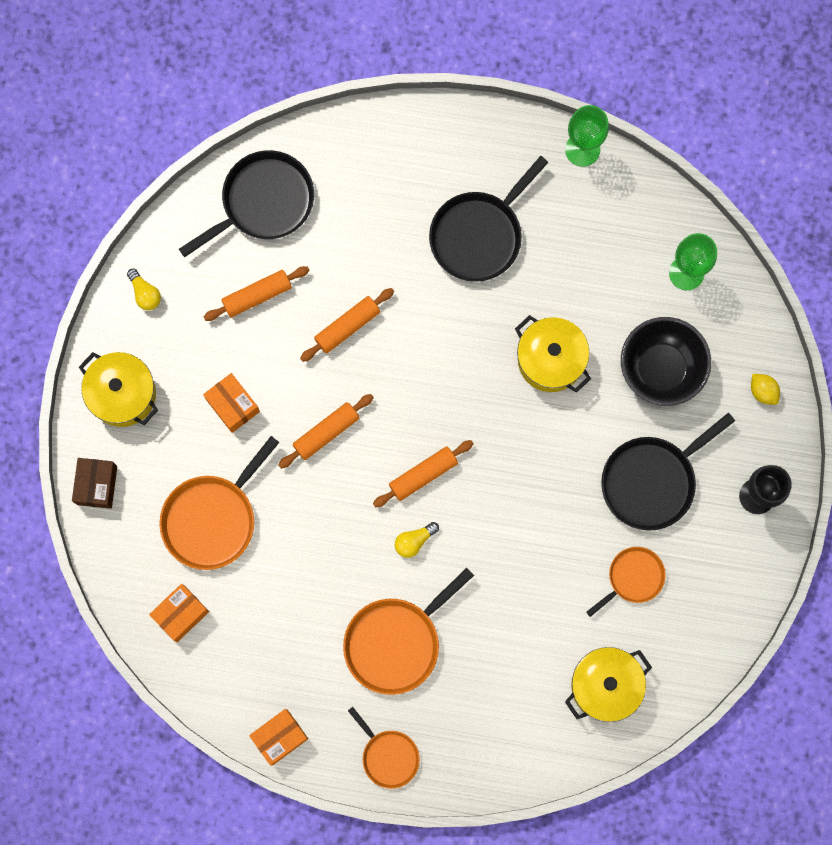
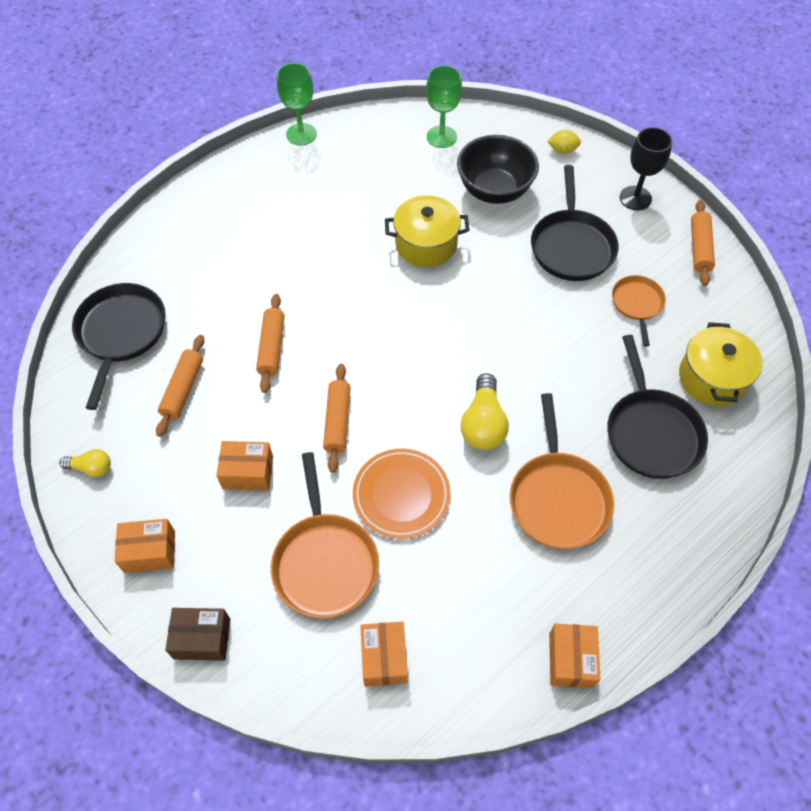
camera: 50 degrees left, 20 degrees down
(97, 485) = (202, 638): brown box -> brown box turned 45 degrees counterclockwise
(122, 394) = (149, 551): yellow pot -> orange box
(306, 529) = (401, 495): none -> orange plate
(388, 756) = (657, 579): orange pan -> none
(414, 541) = (483, 424): yellow light bulb -> yellow light bulb, size x1.74
(423, 475) = (435, 380): orange rolling pin -> orange rolling pin (699, 248)
(479, 235) = (294, 224): black pan -> black pan (651, 433)

